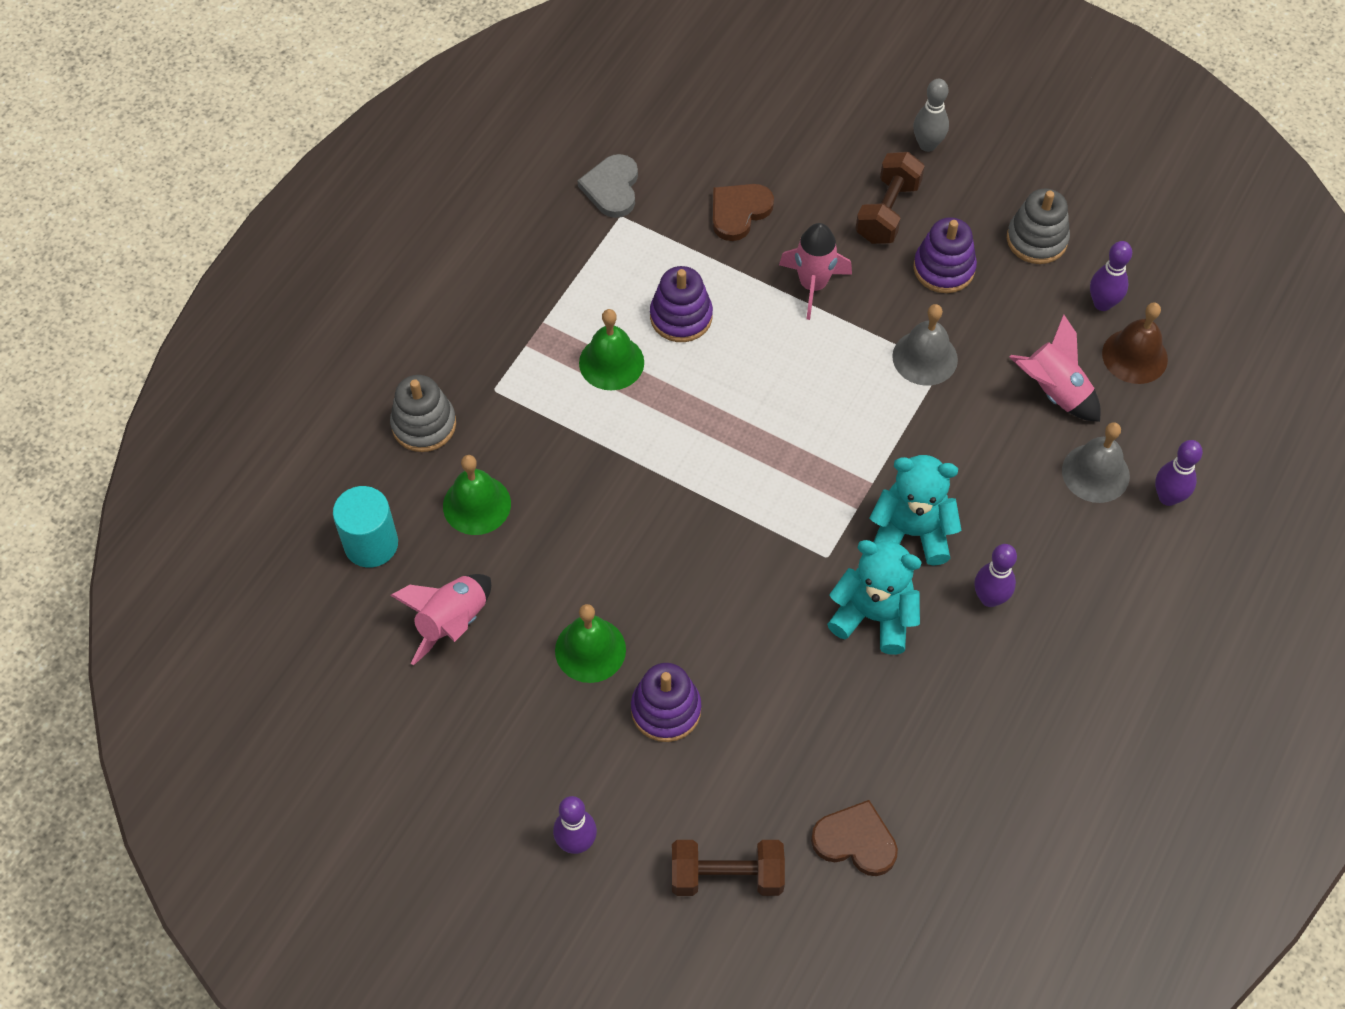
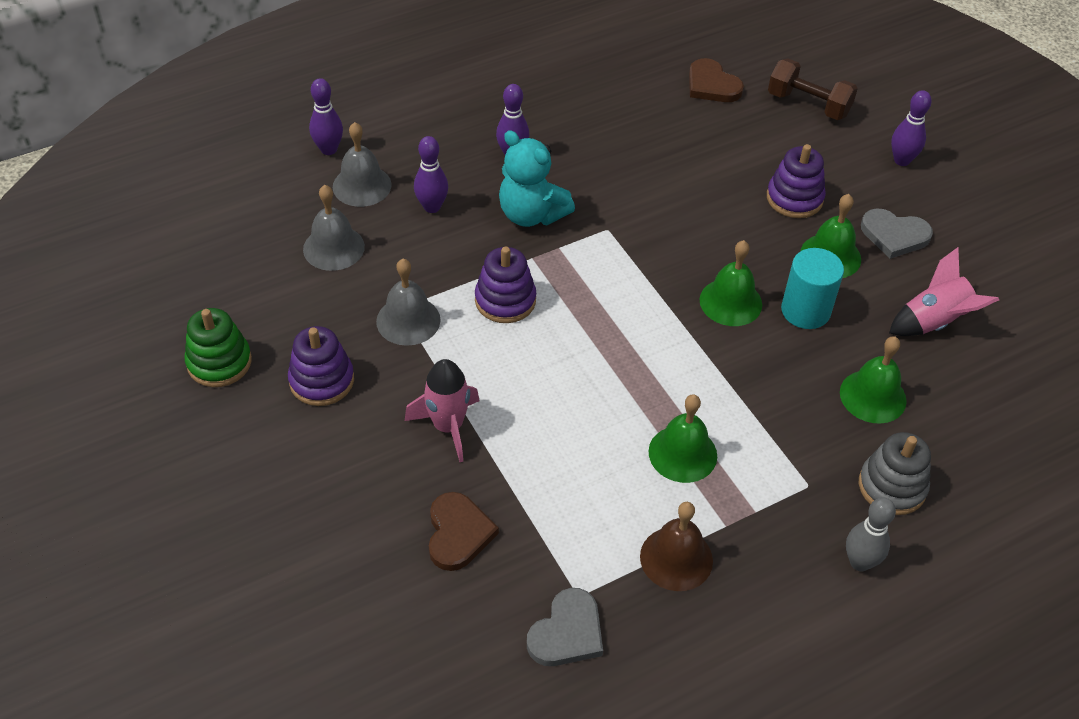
camera: 150 degrees left, 10 degrees down
(371, 544) = (982, 410): turquoise cylinder -> turquoise cylinder (805, 310)
(537, 717) = (894, 235): none -> grey heart
(657, 536) = (730, 302): none -> green bell
(681, 317) = (590, 461): purple stacking toy -> purple stacking toy (505, 300)
(739, 212) = (458, 533): brown heart -> brown heart turned 75 degrees counterclockwise
(874, 616) = (603, 181): turquoise teddy bear -> none
(887, 211) = (320, 457): brown dumbbell -> none
(927, 145) = (218, 502): grey bowling pin -> grey bowling pin (860, 562)
(1036, 239) = (219, 362): grey stacking toy -> green stacking toy
(1054, 391) = (333, 248): pink rocket -> grey bell
(1102, 303) = (225, 287): purple bowling pin -> purple bowling pin (432, 207)
(1134, 356) = (246, 240): brown bell -> brown bell (676, 558)

